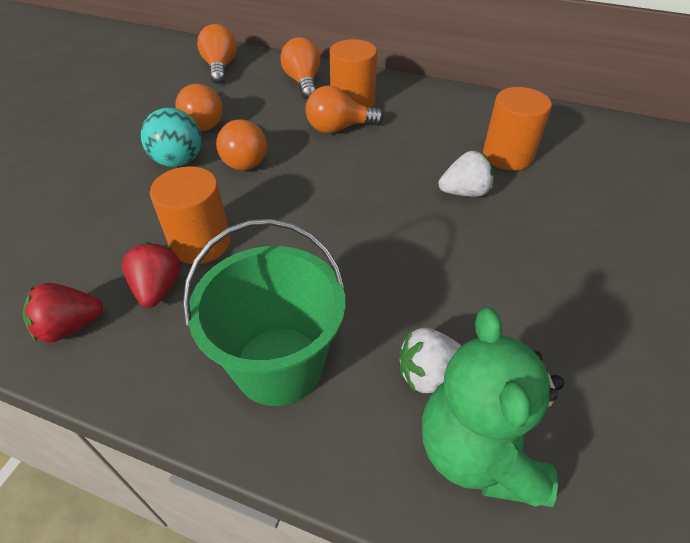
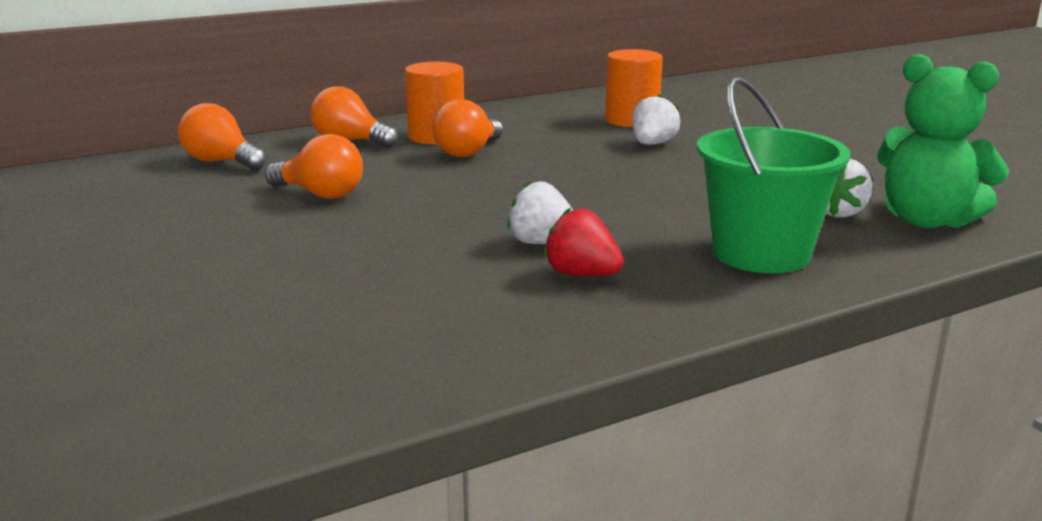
camera: 50 degrees left, 25 degrees down
(70, 327) = (574, 324): red strawberry -> none
(178, 161) = (374, 221): turquoise ball -> none
(201, 243) = (542, 243): orange cylinder -> white strawberry
(243, 159) = (435, 196): orange light bulb -> none

